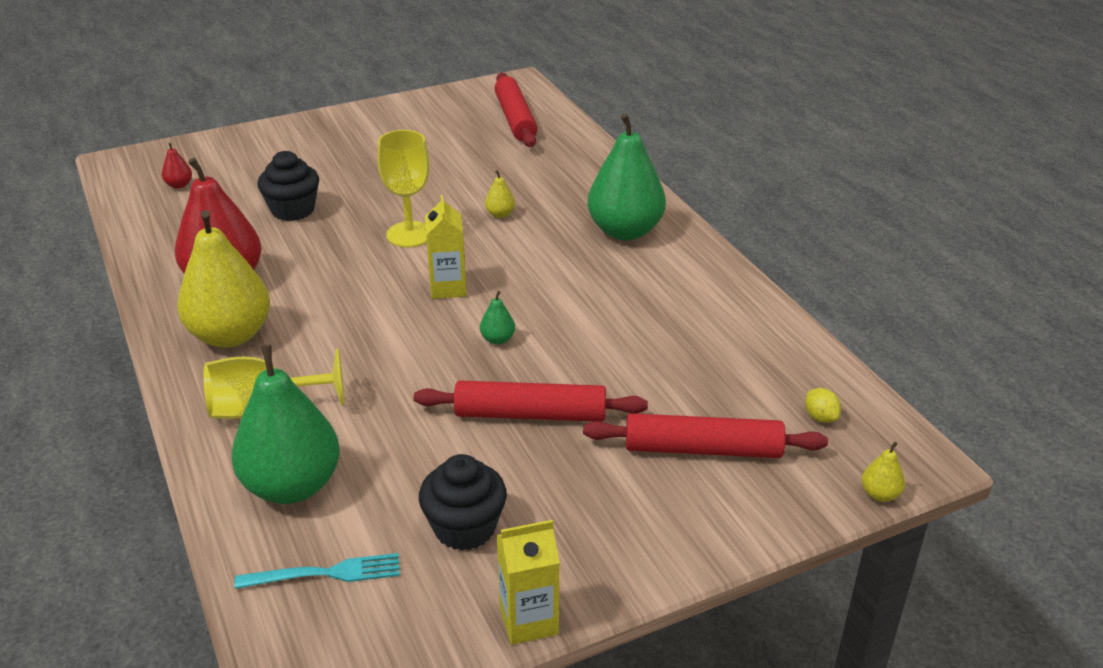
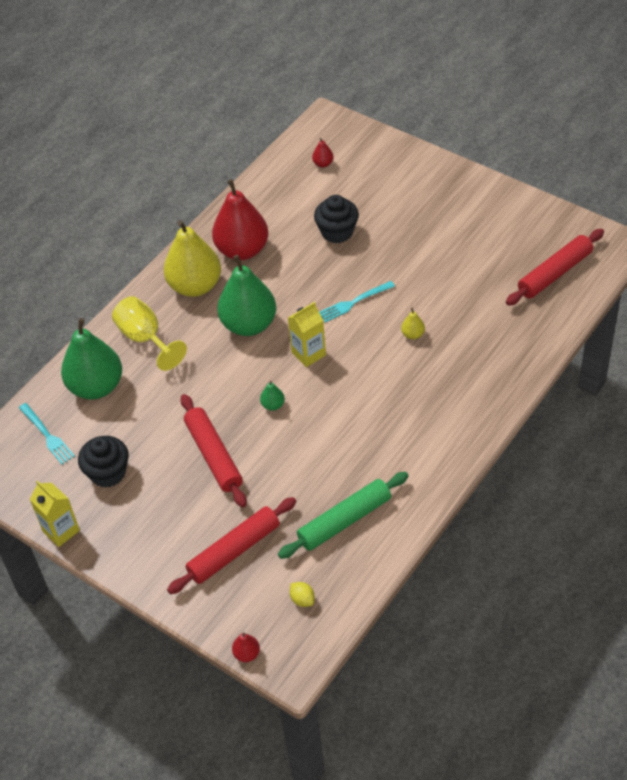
camera: 65 degrees right, 15 degrees up
(409, 234) = (353, 303): yellow goblet -> turquoise fork
(625, 231) = (444, 410): green pear -> green pear (249, 324)
(703, 449) = (234, 551): red rolling pin -> red rolling pin turned 75 degrees clockwise
(723, 345) = (344, 521): none -> green rolling pin
(820, 417) = (302, 599): yellow lemon -> yellow lemon turned 75 degrees counterclockwise
(880, 494) = (247, 654): yellow pear -> red pear

